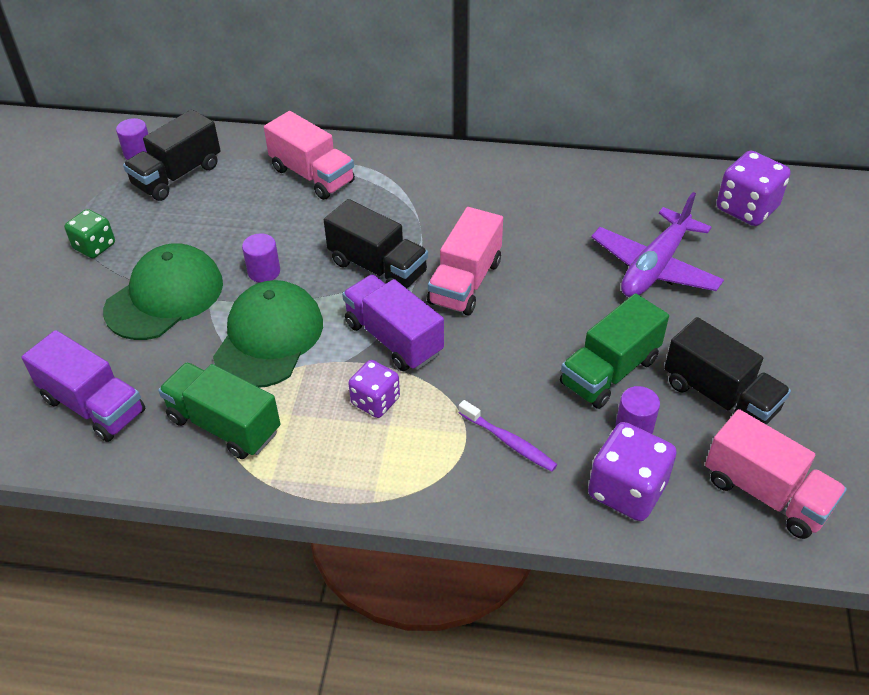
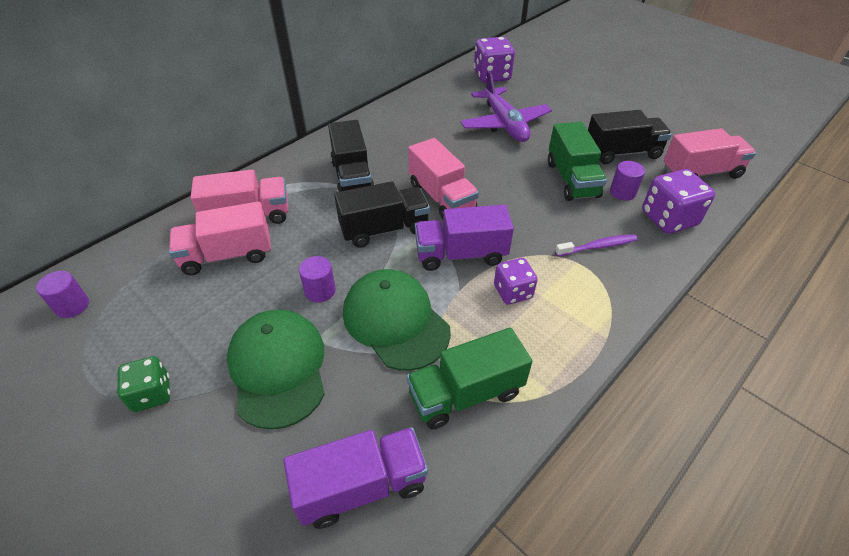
camera: 55 degrees left, 0 degrees up
(177, 175) = (139, 292): black truck -> black truck (352, 177)
(256, 194) = (227, 255): none -> pink truck

